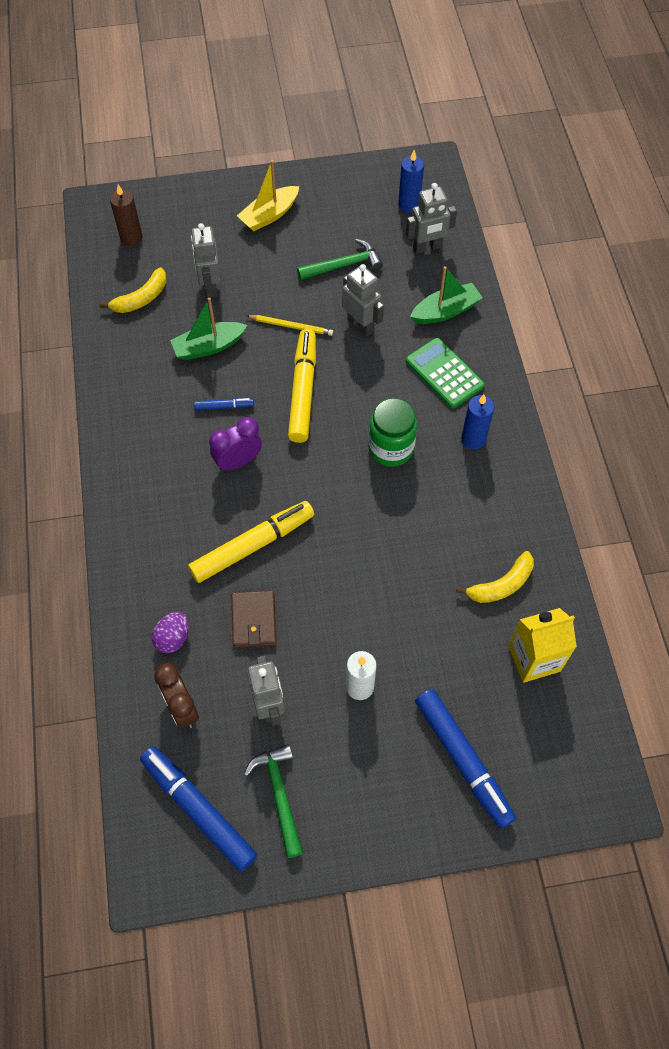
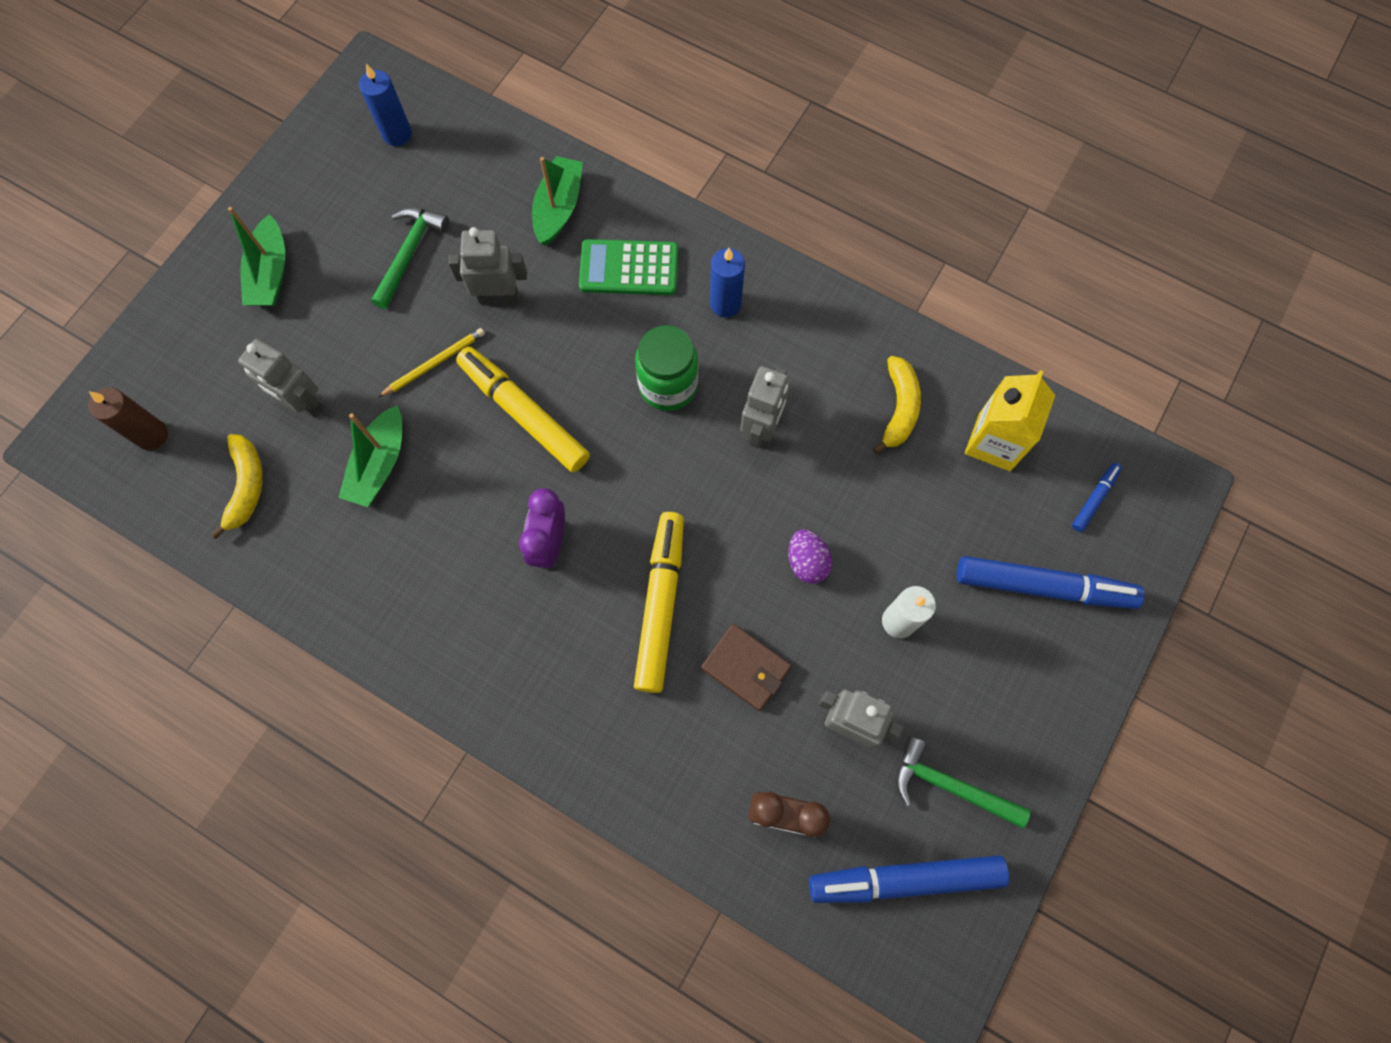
camera: 50 degrees left, 10 degrees up
(173, 638) = (698, 765): purple egg -> purple egg (807, 562)
(224, 406) = (469, 506): blue marker -> blue marker (1094, 499)
(269, 215) = (271, 273): yellow boat -> green boat
(427, 248) = (467, 161): grey robot -> grey robot (761, 428)

